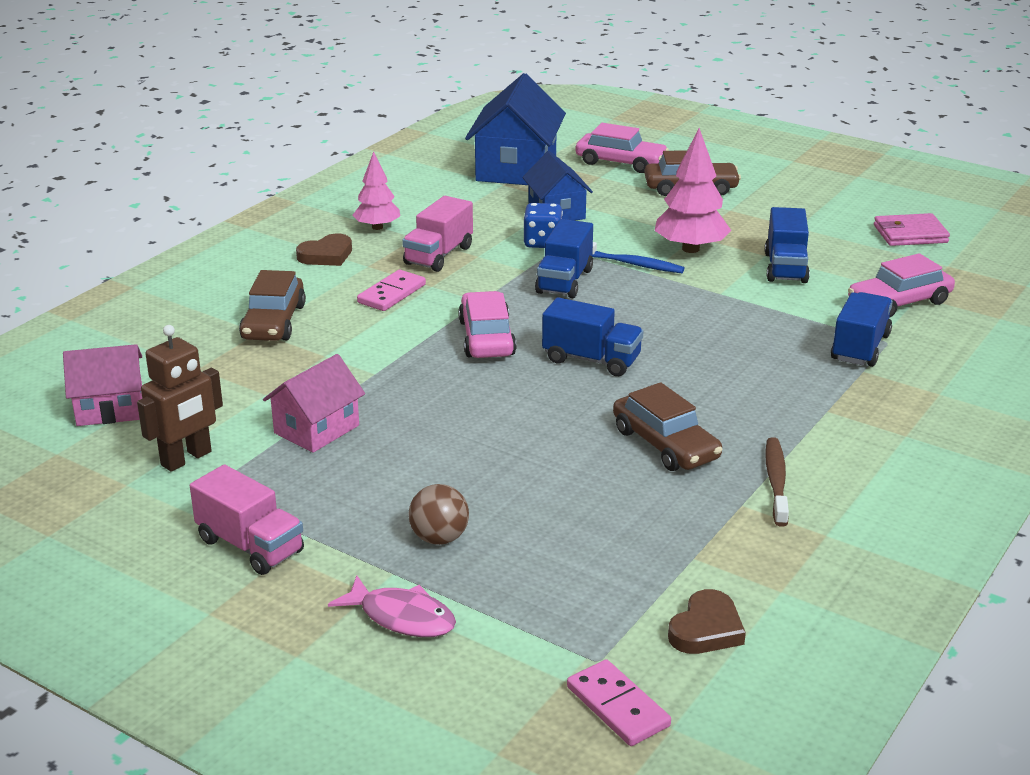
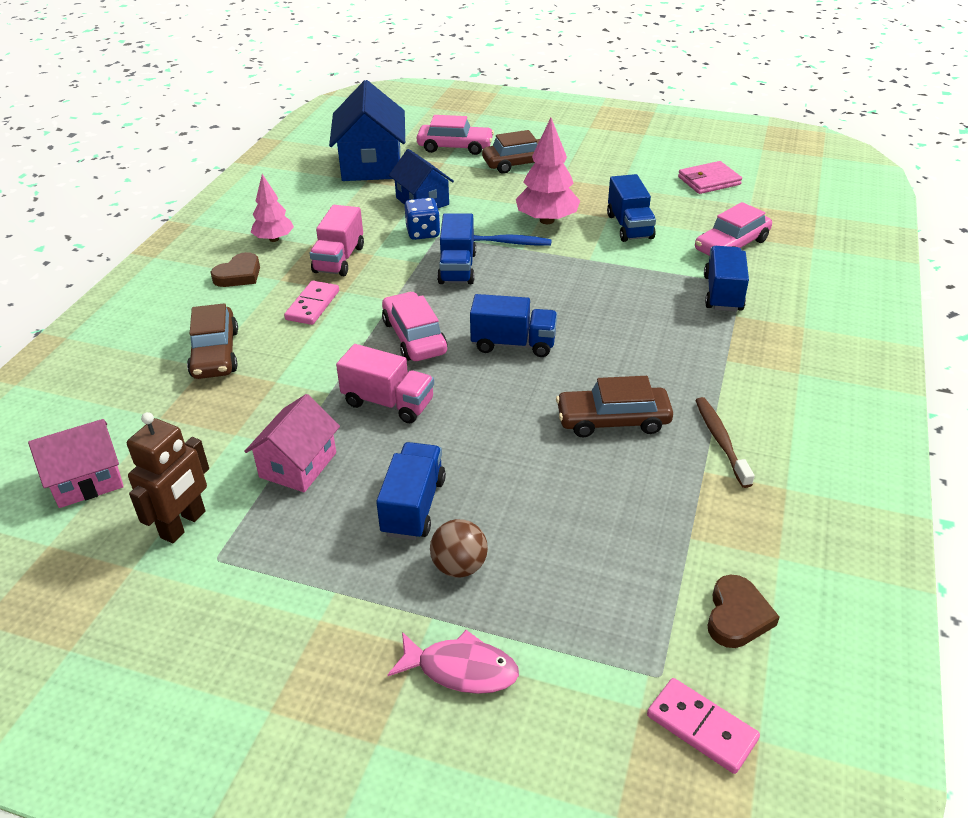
camera: 15 degrees left, 10 degrees up
(250, 546) = (282, 616): pink truck -> pink truck (388, 403)
(416, 482) = (413, 506): none -> blue truck
(665, 444) = (613, 420): brown car -> brown car turned 135 degrees clockwise

